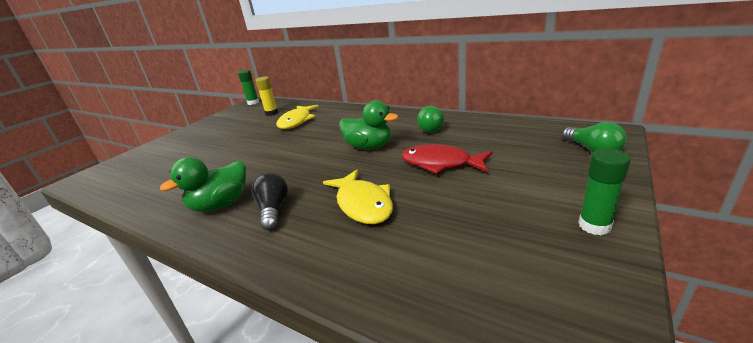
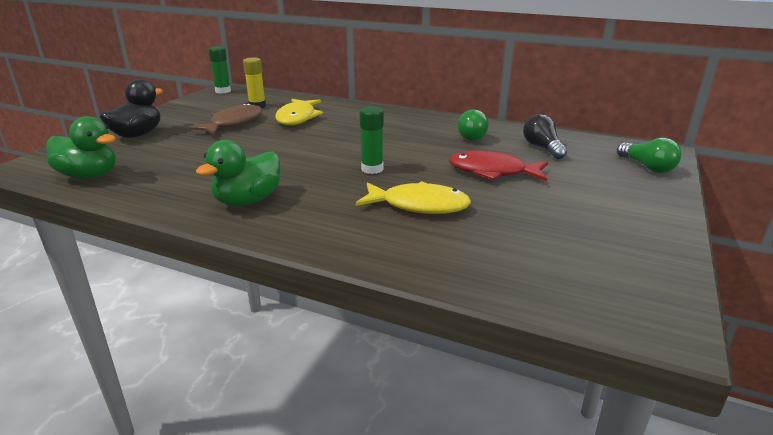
camera: 10 degrees left, 0 degrees up
(173, 145) = (137, 135): none -> black duck
(247, 130) = (233, 123): none -> brown fish
(273, 210) = (317, 208): black light bulb -> black light bulb (542, 148)
(363, 204) = (419, 205): yellow fish -> yellow fish turned 45 degrees counterclockwise
(369, 147) = (404, 151): green duck -> green duck (89, 175)
(594, 226) = (654, 229): green glue stick -> green glue stick (372, 169)

